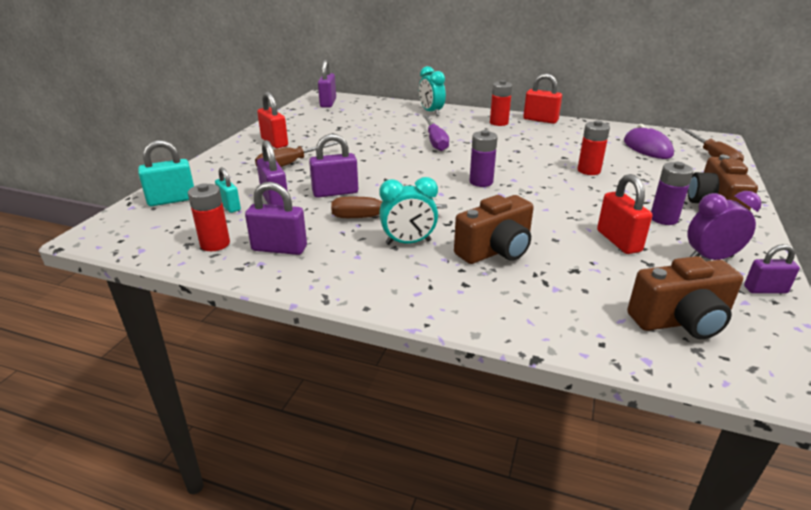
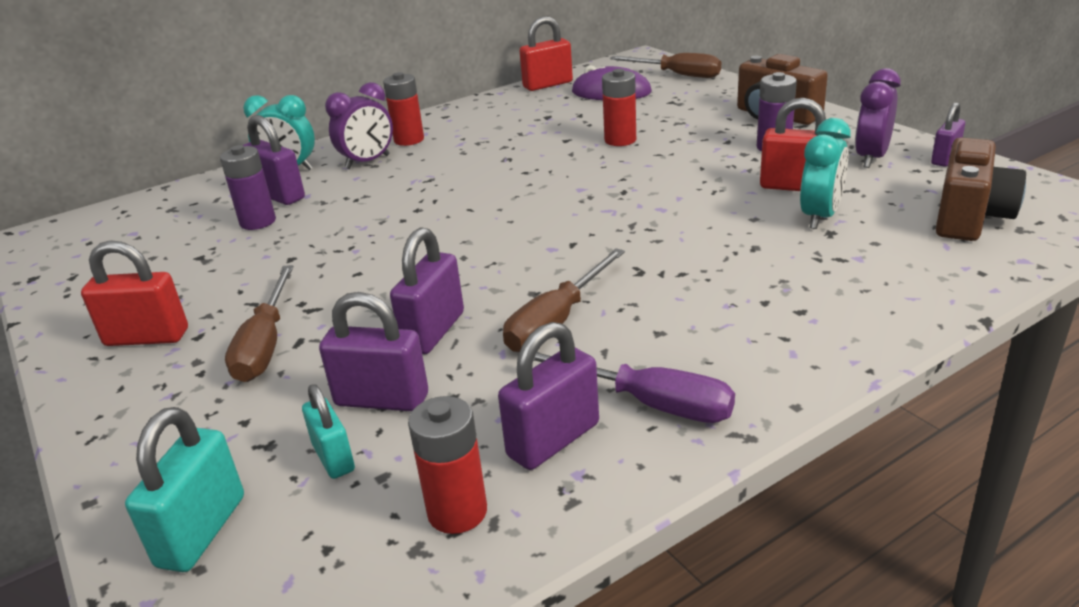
camera: 50 degrees left, 0 degrees up
(230, 206) = (334, 458): turquoise padlock -> turquoise padlock turned 60 degrees clockwise
(328, 103) = (82, 237): purple padlock -> purple padlock (279, 196)
(408, 242) = (659, 317): turquoise clock -> turquoise clock (820, 217)
(435, 141) = (391, 199): purple screwdriver -> purple screwdriver (649, 403)
(462, 123) = (367, 162): none -> purple clock
(481, 182) = (559, 210): purple battery -> purple battery (258, 222)
(495, 251) = (744, 263): brown camera -> none
(540, 120) = (446, 114): red padlock -> red padlock (547, 85)

